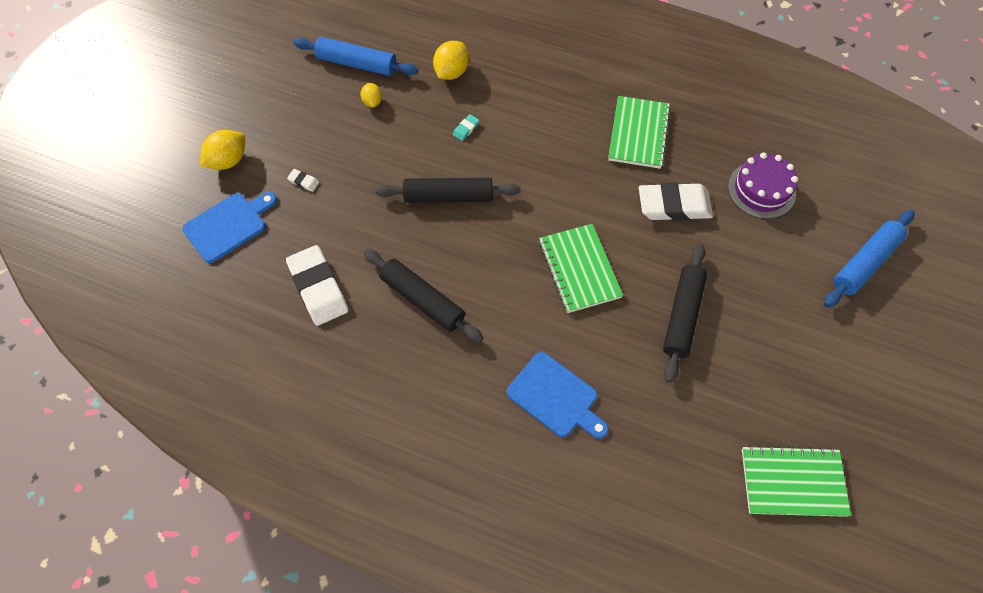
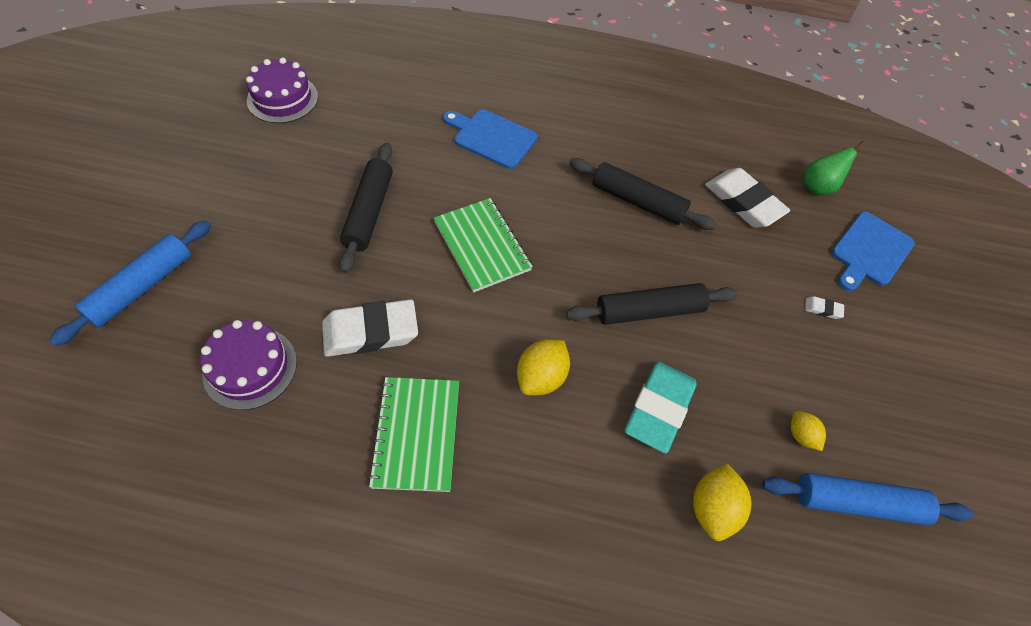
camera: 165 degrees right, 5 degrees down
(228, 160) = (923, 324): yellow lemon -> yellow lemon (541, 377)
(233, 297) = (818, 187): none -> green pear
(466, 129) = (659, 408): turquoise eraser -> turquoise eraser, size x2.46
(793, 482) = (282, 99): green notebook -> purple cake

